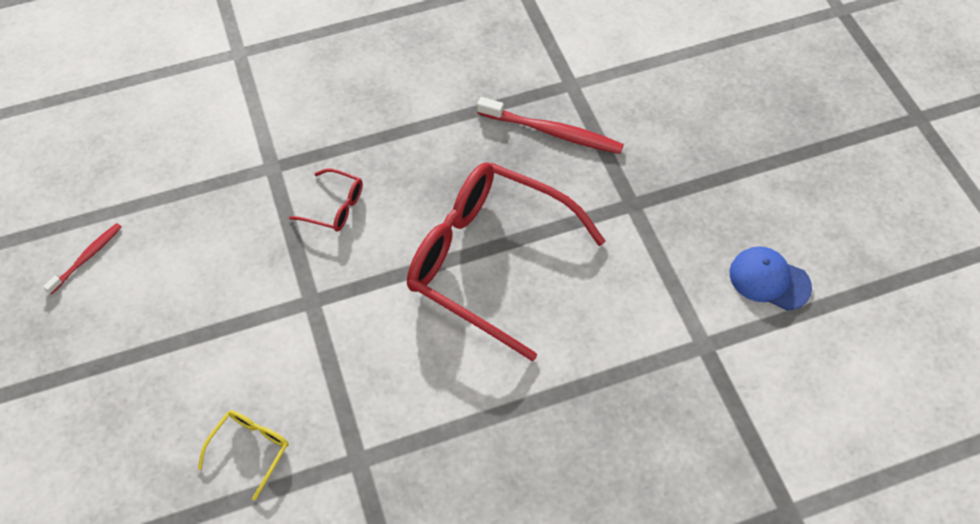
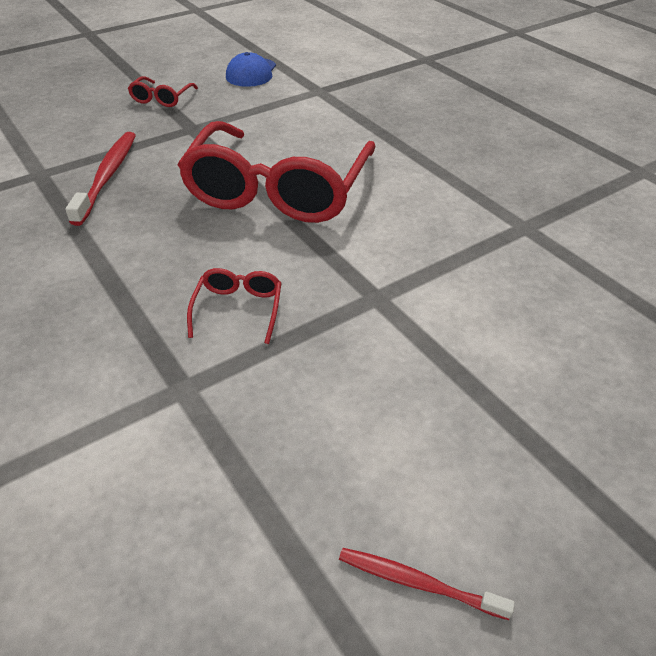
camera: 105 degrees left, 15 degrees down
(250, 449) = (569, 298): yellow glasses -> none
(710, 182) = (161, 99): none -> red glasses

